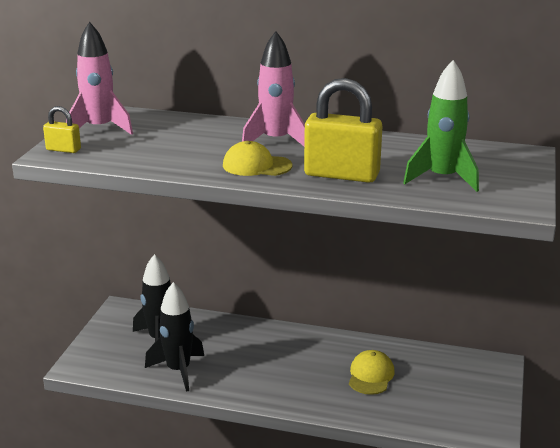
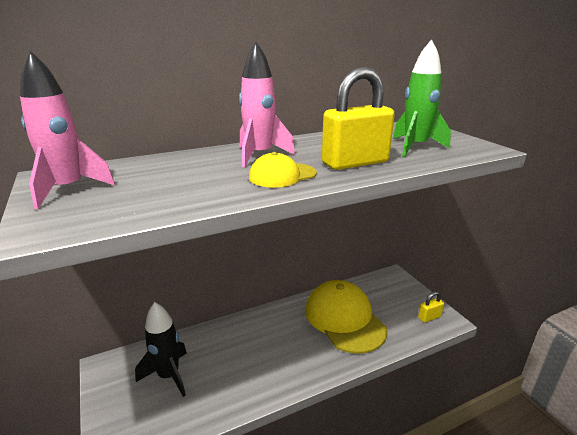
camera: 40 degrees left, 0 degrees up
(63, 149) = (50, 221): yellow padlock -> yellow padlock (429, 317)
(178, 370) = (213, 395): black rocket -> none
(371, 375) = (344, 319): yellow cap -> yellow cap, size x2.00

